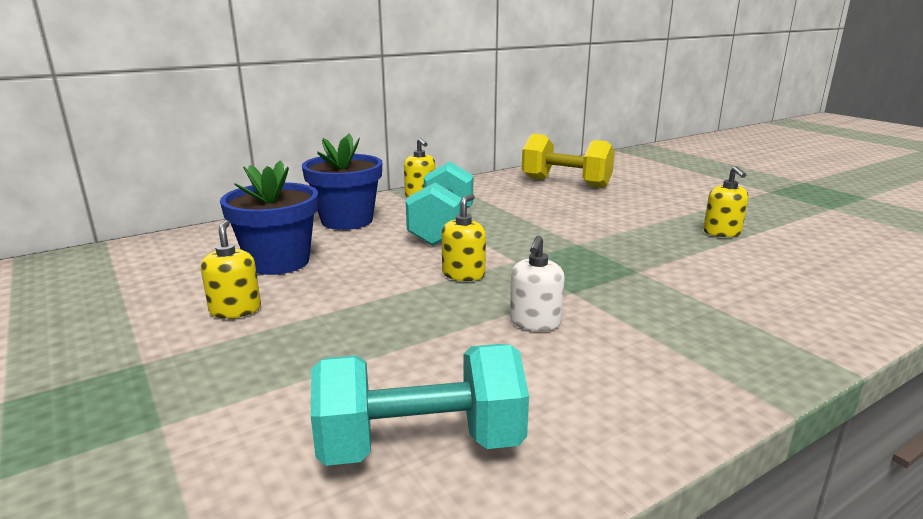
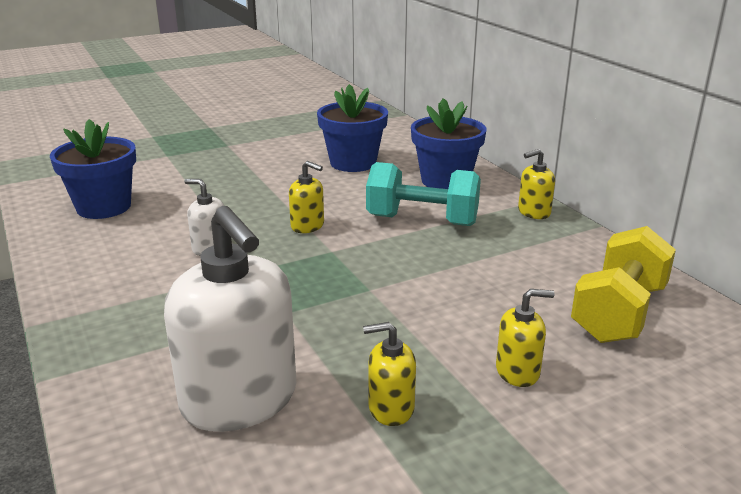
camera: 95 degrees right, 5 degrees up
(235, 310) = (278, 157): yellow soap dispenser -> yellow soap dispenser (517, 371)
(420, 444) = (104, 207): turquoise dumbbell -> blue flower pot
(769, 275) = (240, 400): none -> white soap dispenser

